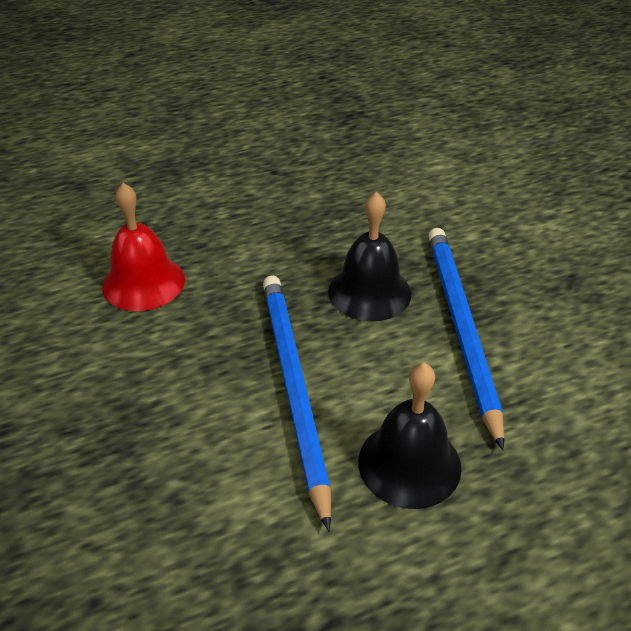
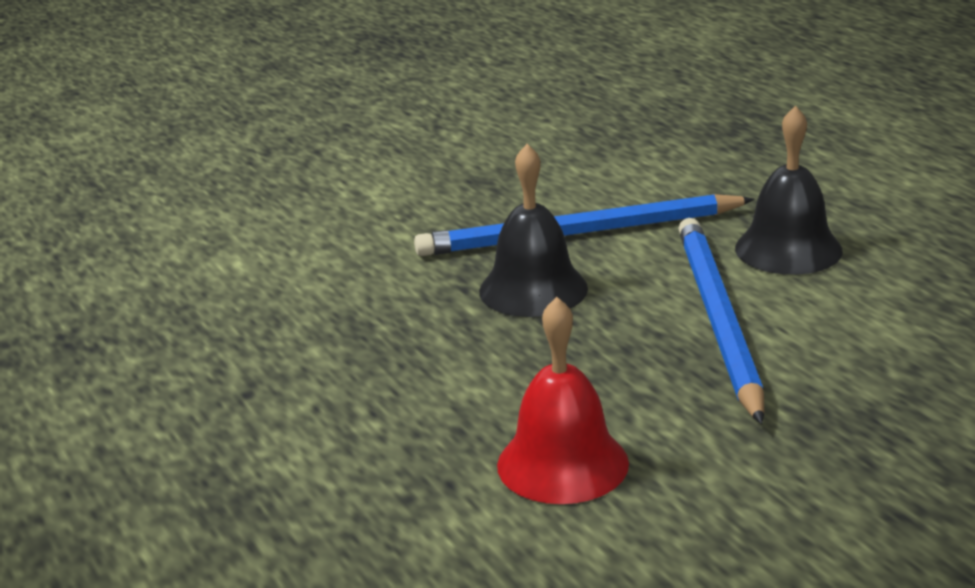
camera: 95 degrees left, 15 degrees down
(294, 388) = (718, 319): blue pencil -> blue pencil turned 105 degrees clockwise

